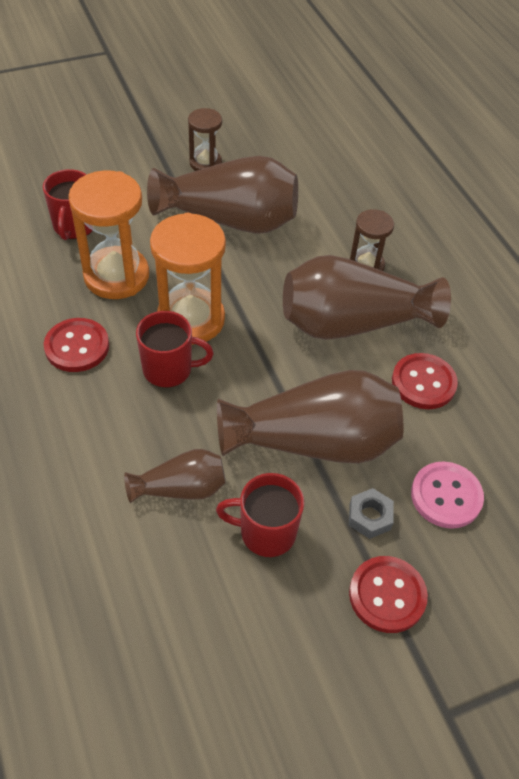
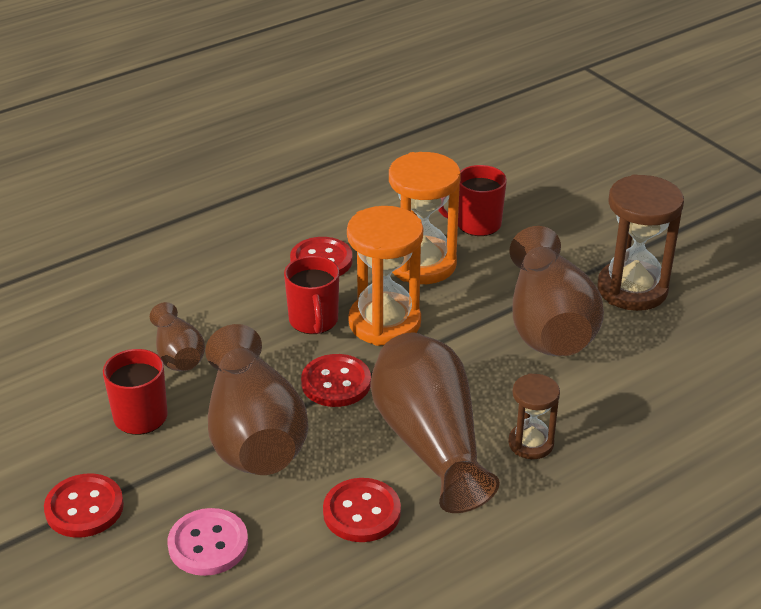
camera: 80 degrees right, 15 degrees down
(205, 163) = (632, 289): brown hourglass -> brown hourglass, size x1.77
(262, 369) = (336, 383): none -> red button
(370, 517) = (171, 486): grey nut -> none

